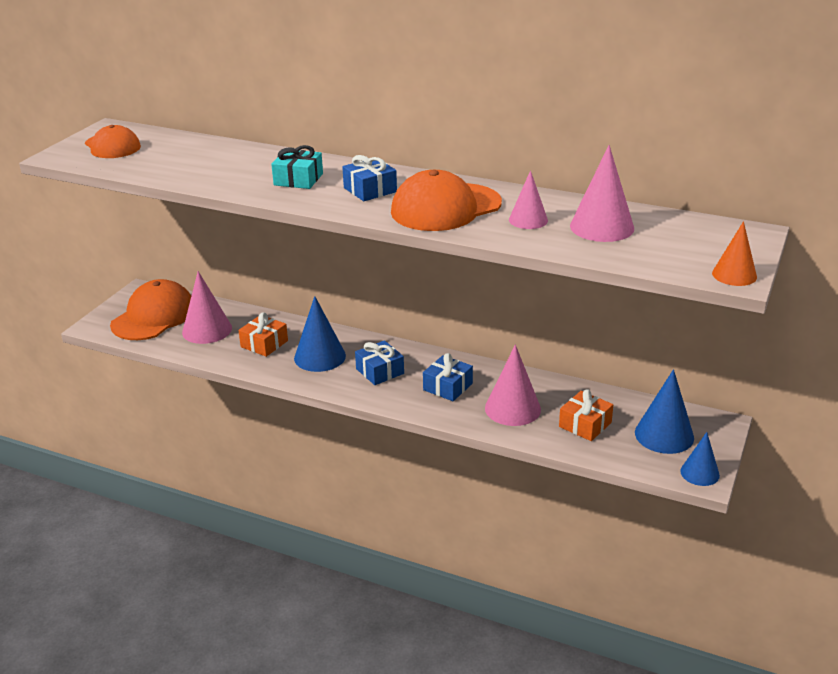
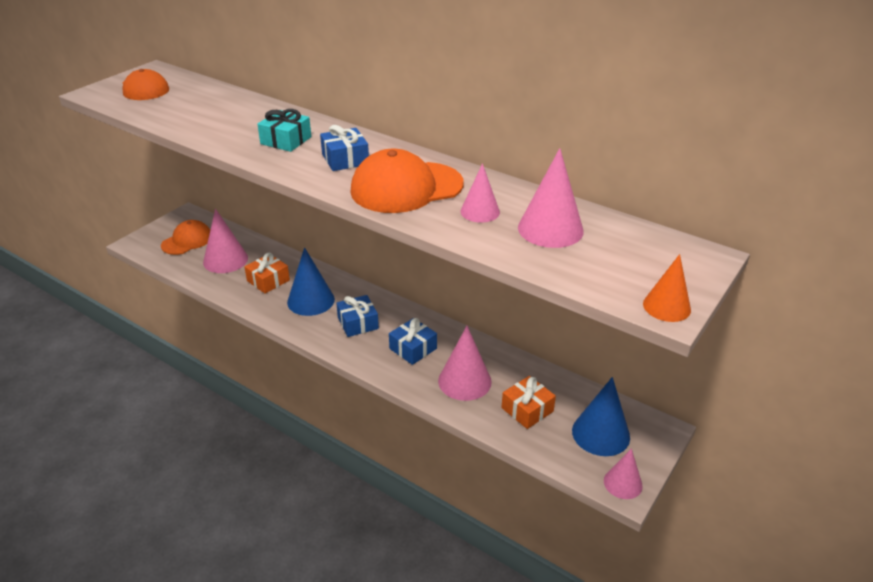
camera: 10 degrees right, 5 degrees up
(154, 316) = (187, 241): orange cap -> orange cap, size x0.65
(699, 473) = (623, 483): blue cone -> pink cone

